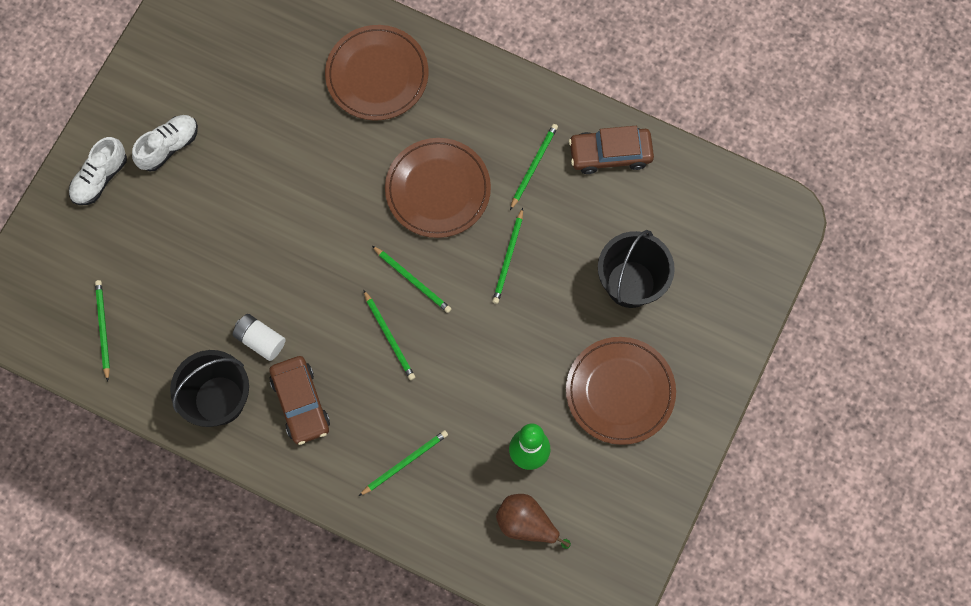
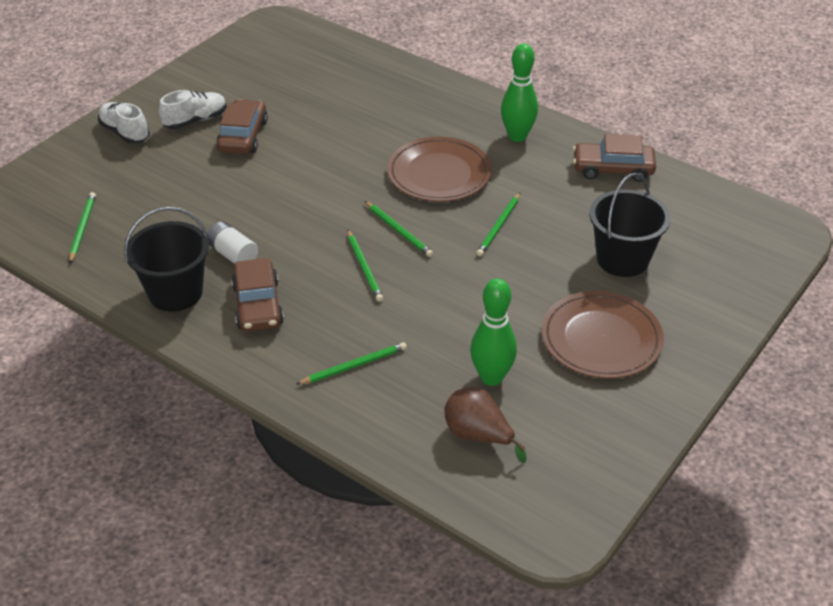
camera: 10 degrees right, 30 degrees down
(100, 178) = (125, 132): white shoe -> white shoe turned 90 degrees clockwise
(225, 163) = (243, 136): none -> brown car
(377, 75) = (400, 98): brown plate -> none
(508, 118) = (517, 136): none -> green bowling pin
(533, 166) = (536, 169): green pencil -> none

